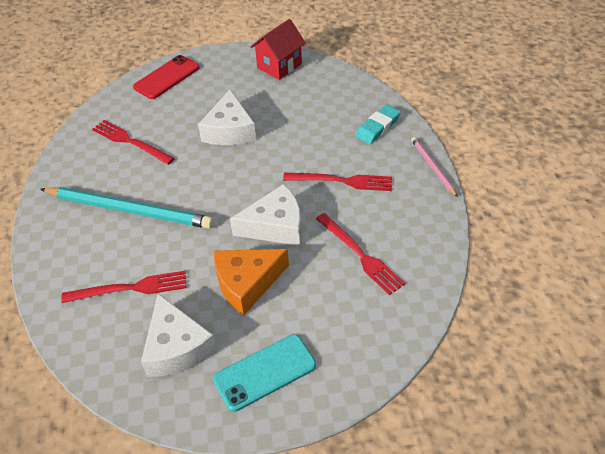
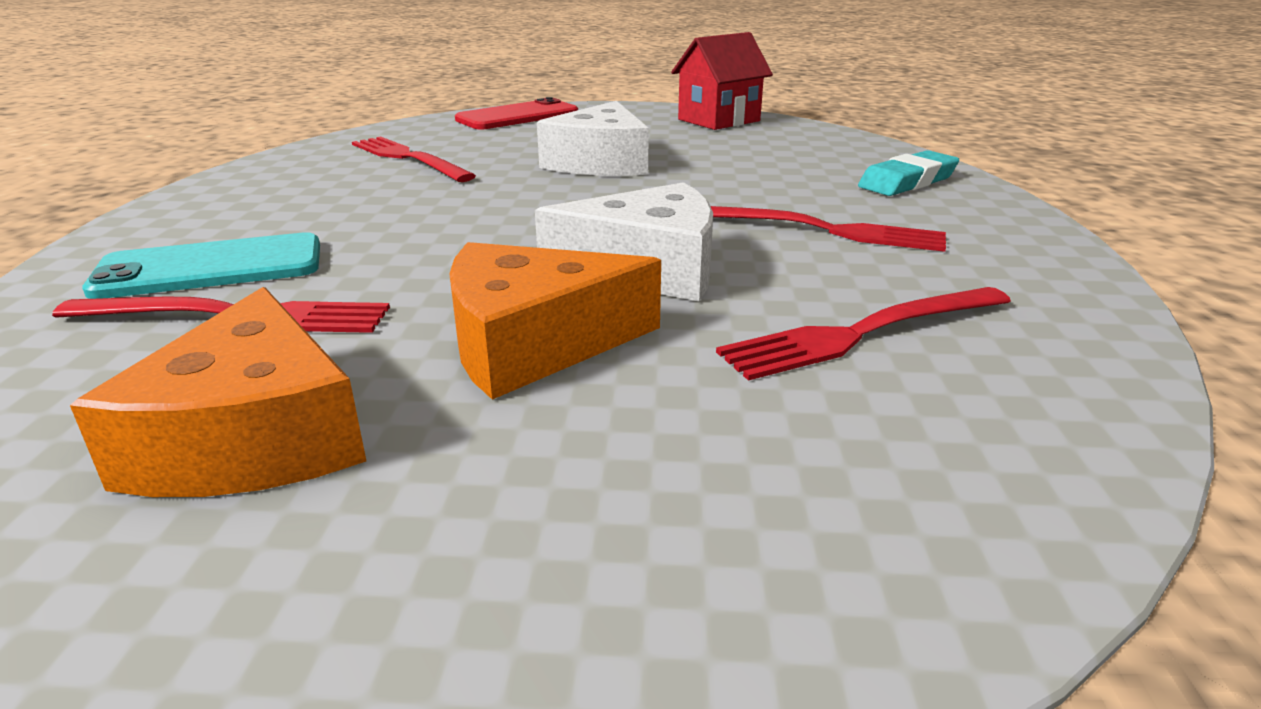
camera: 10 degrees right, 20 degrees down
(129, 210) = (338, 220): turquoise pencil -> none
(176, 347) = (253, 437): white cheese -> orange cheese
(265, 372) = (489, 544): turquoise phone -> turquoise phone (211, 268)
(360, 255) = (862, 333): red fork -> red fork turned 90 degrees clockwise
(432, 167) = (1045, 232): pink pencil -> none

